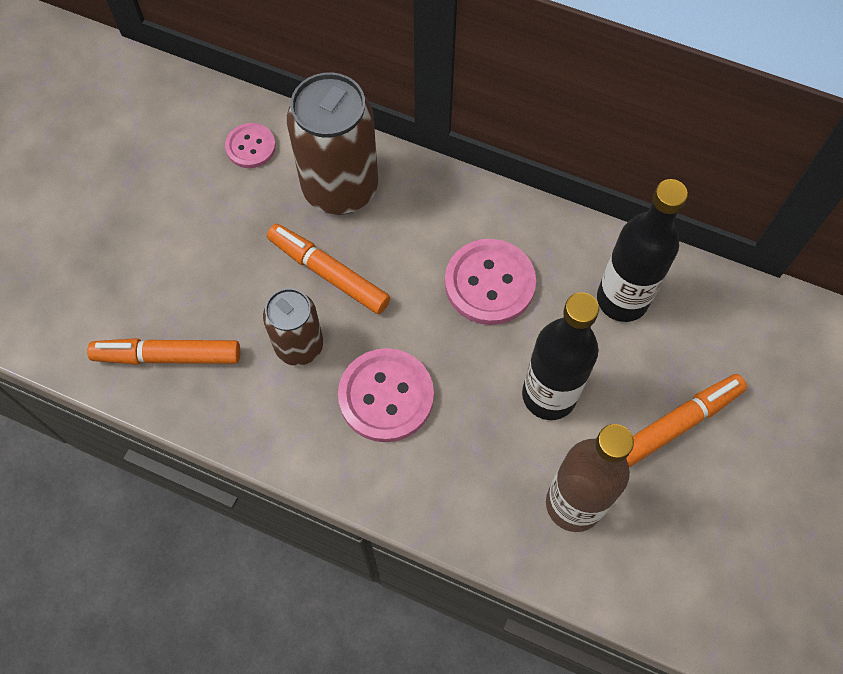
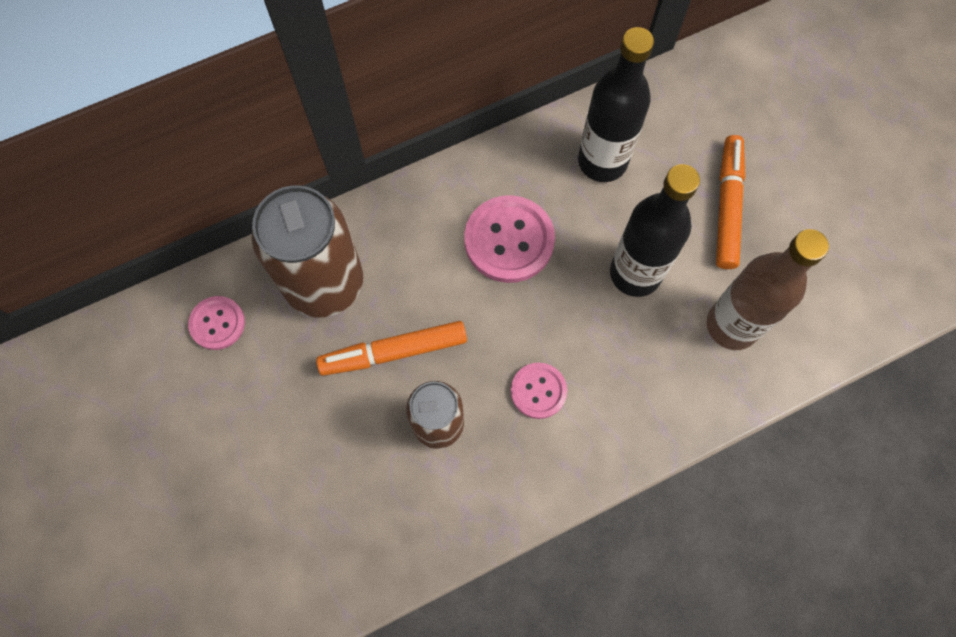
camera: 50 degrees left, 5 degrees up
(167, 356) = (355, 539): orange marker -> none
(386, 396) = (538, 391): pink button -> pink button, size x0.59

